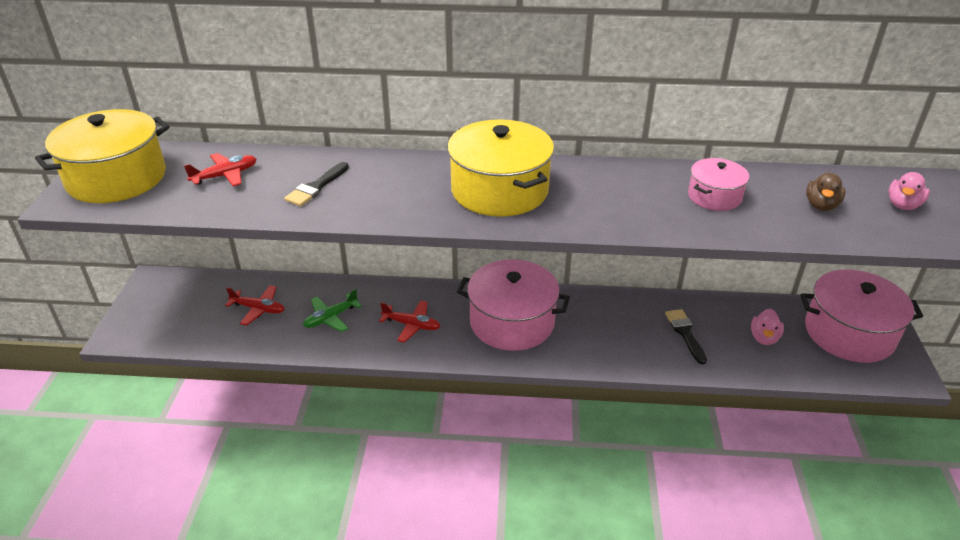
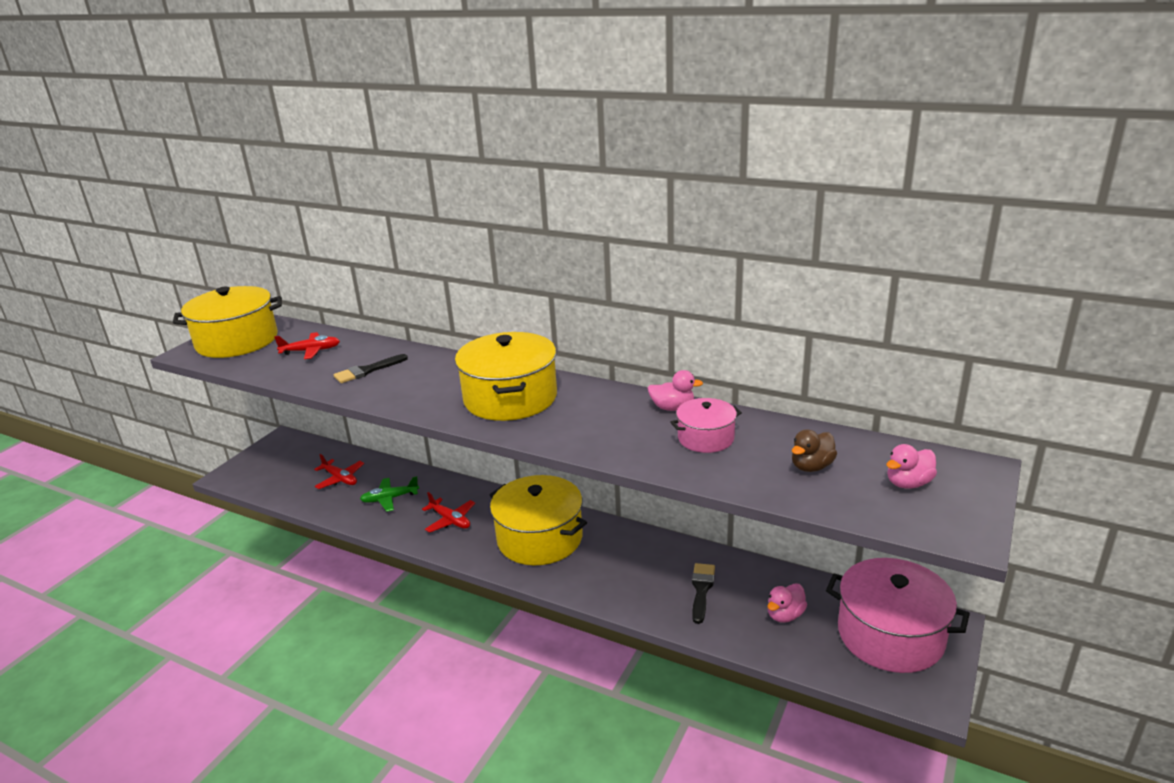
camera: 25 degrees right, 10 degrees down
(512, 322) = (540, 538): pink pot -> yellow pot
(659, 173) = (672, 408): none -> pink duck

